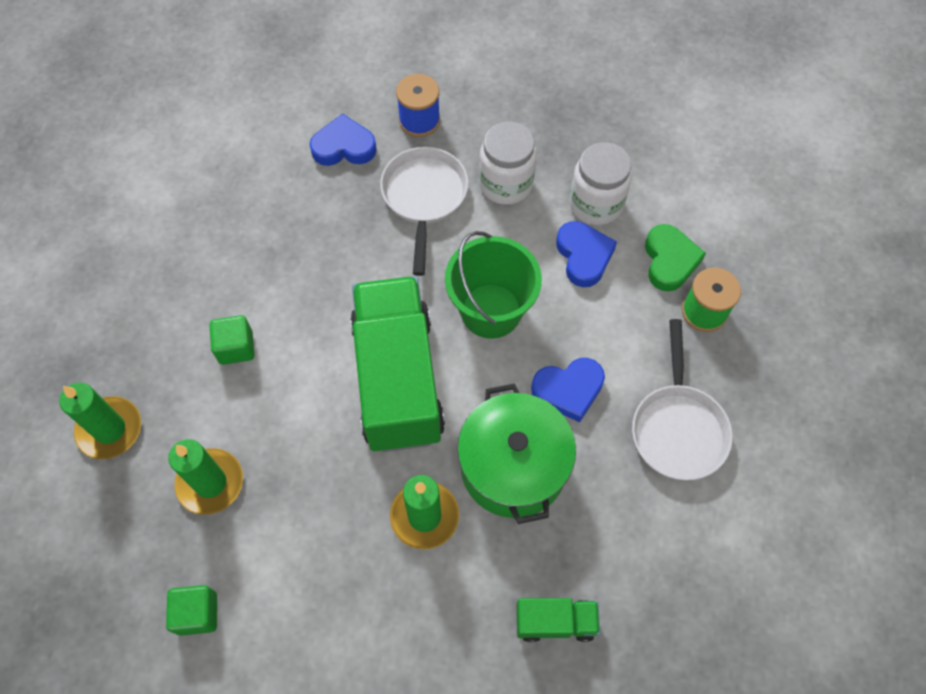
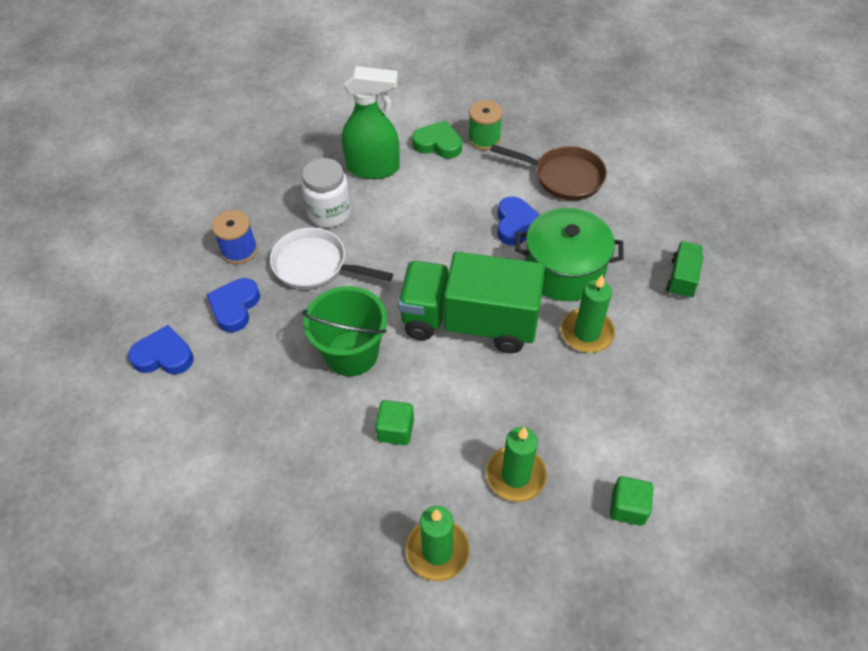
camera: 70 degrees left, 10 degrees down
(491, 311) = (435, 250): green bucket -> green bucket (351, 353)
(583, 256) = (413, 186): blue heart -> blue heart (164, 355)
(595, 204) = (374, 168): white jar -> green spray bottle
(678, 428) = (564, 177): white pan -> brown pan

